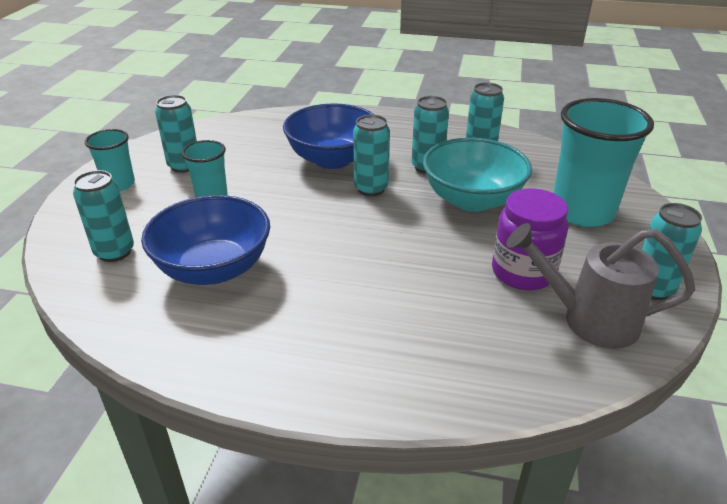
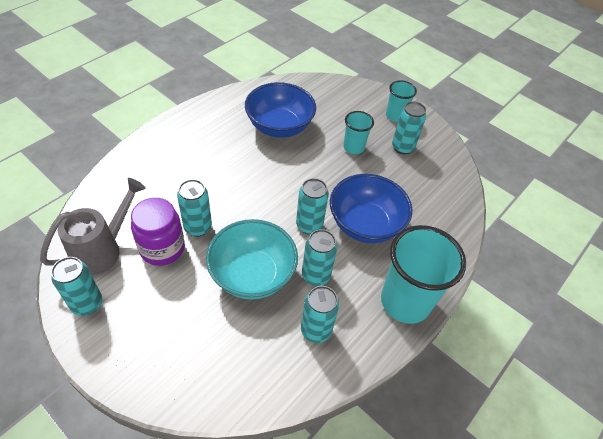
camera: 115 degrees right, 15 degrees up
(115, 252) = (322, 99): turquoise can -> turquoise can (198, 227)
(582, 212) = (183, 335): turquoise cup -> turquoise cup (405, 301)

